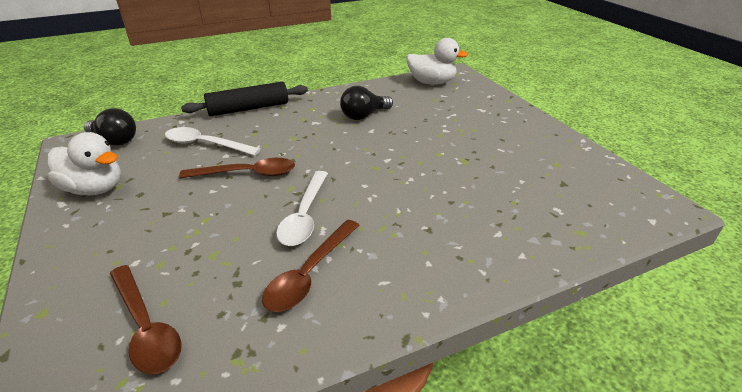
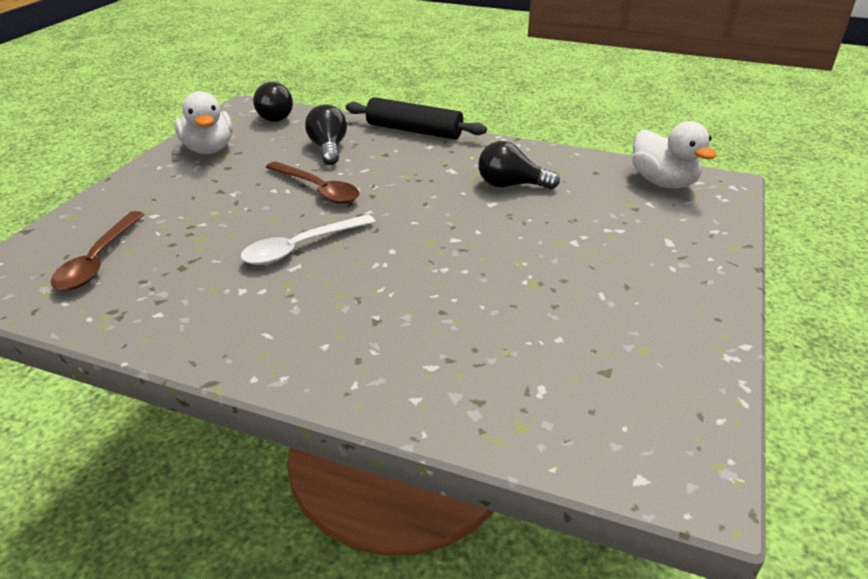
camera: 45 degrees right, 0 degrees up
(205, 144) = (328, 149): white spoon -> black light bulb
(309, 273) = (231, 292): brown spoon -> none

